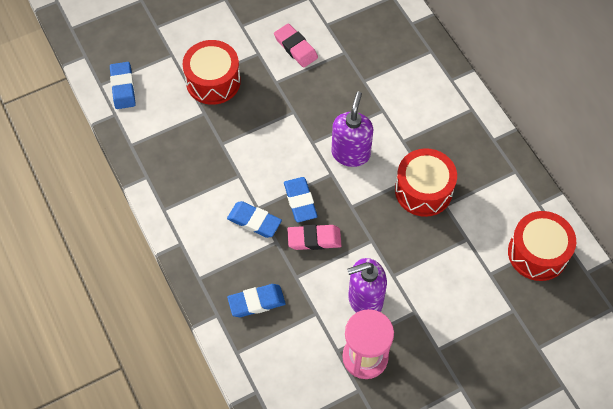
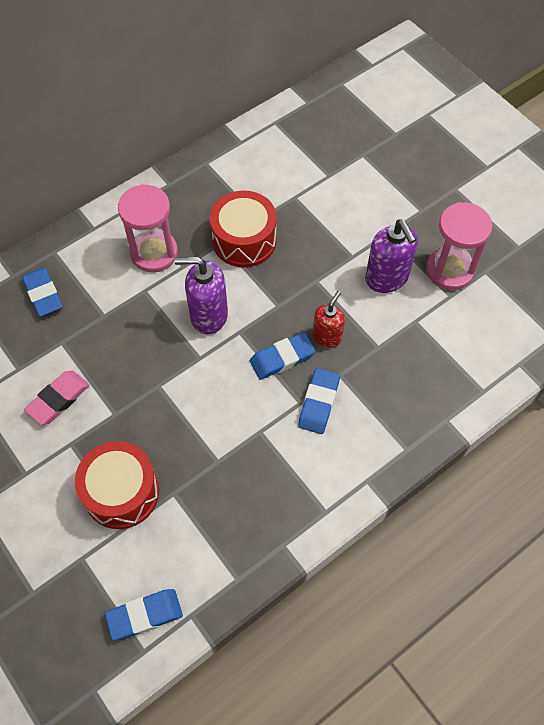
camera: 100 degrees left, 0 degrees up
(256, 302) = (419, 382): blue eraser -> blue eraser (43, 294)
(314, 239) = (327, 336): pink eraser -> red soap dispenser
(419, 121) = (154, 253): none -> pink hourglass
(537, 253) = (297, 140): red drum -> none

